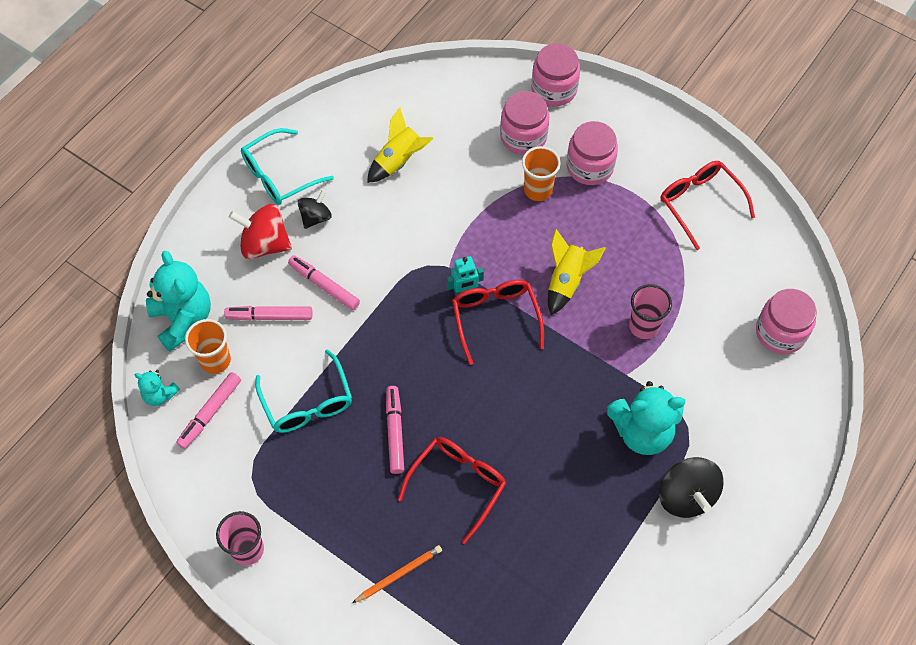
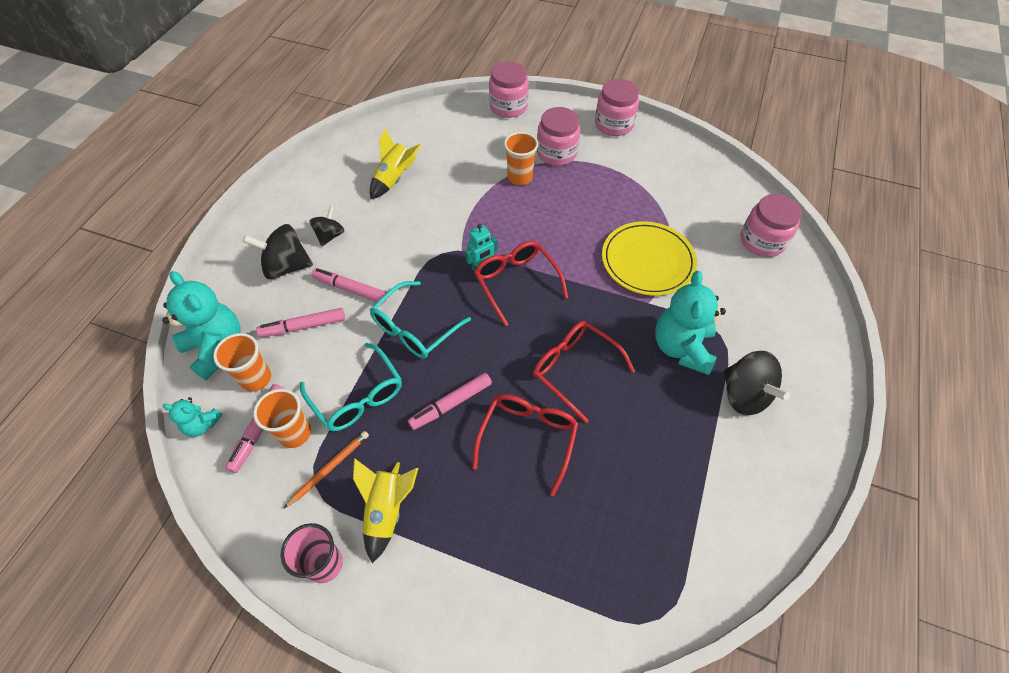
camera: 15 degrees left, 5 degrees down
(242, 424) = (295, 433): none -> orange cup
(264, 244) = (286, 266): red spinning top -> black spinning top
(279, 175) = (289, 210): turquoise glasses -> turquoise glasses (414, 329)
(395, 432) = (451, 404): pink marker -> pink marker turned 105 degrees counterclockwise
(399, 574) = (495, 547): orange pencil -> orange pencil (329, 468)
(523, 137) = (495, 142): pink jar -> pink jar (614, 124)
(566, 281) = (568, 240): yellow rocket -> yellow rocket (387, 510)
(642, 431) = (681, 348): turquoise teddy bear -> turquoise teddy bear turned 120 degrees clockwise
(644, 326) = (647, 261): pink cup -> yellow plate
(699, 203) = (655, 161): red glasses -> red glasses (574, 369)

